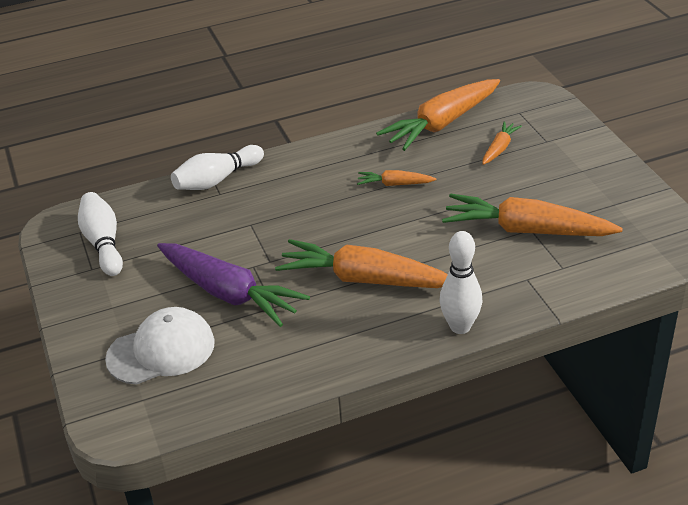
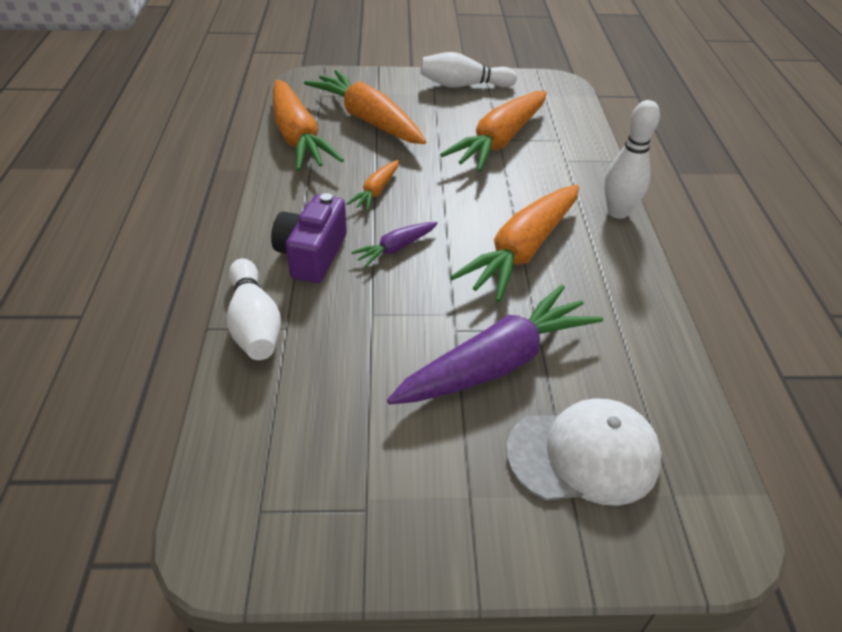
camera: 75 degrees left, 5 degrees up
(103, 243) = (313, 482): white bowling pin -> white bowling pin (463, 85)
(161, 350) = (583, 455): white cap -> white cap turned 90 degrees clockwise
(298, 179) = (312, 254): none -> purple camera
(328, 214) = (396, 248): none -> purple carrot
(499, 148) = (368, 120): orange carrot -> orange carrot, size x2.08

